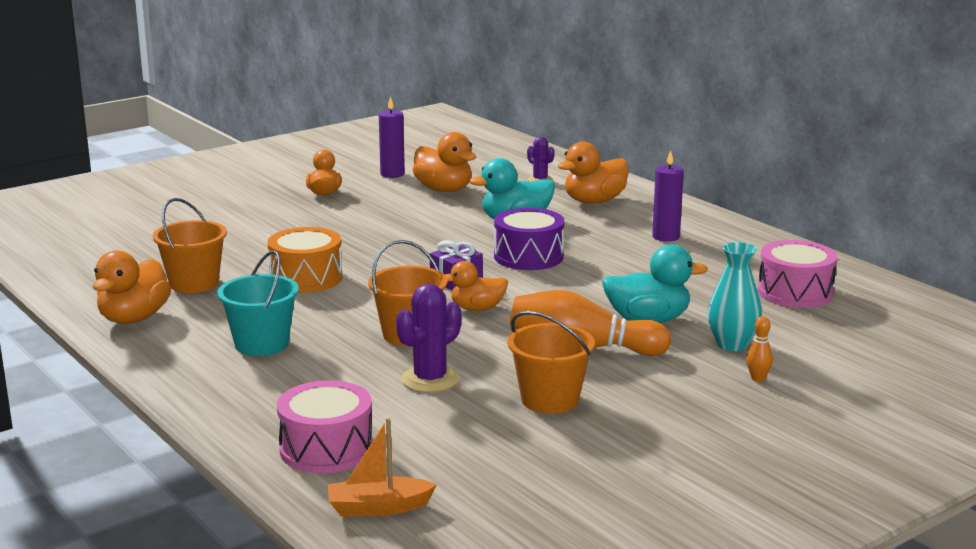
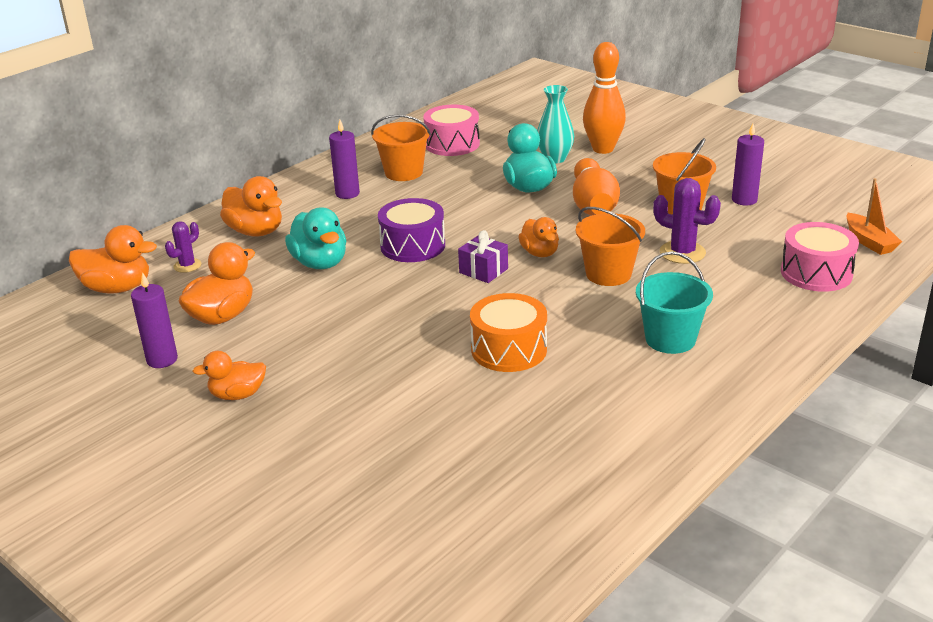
camera: 100 degrees left, 10 degrees up
(134, 318) = (660, 430): orange duck -> orange duck (117, 288)
(194, 283) = (552, 416): orange bucket -> orange bucket (403, 172)
(551, 446) = (744, 200): none -> purple candle
(758, 378) = (603, 149): orange bowling pin -> orange bowling pin, size x2.45

